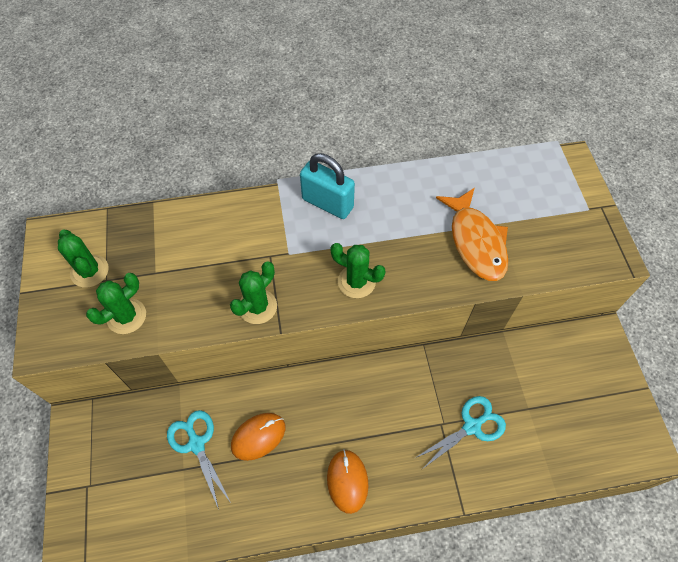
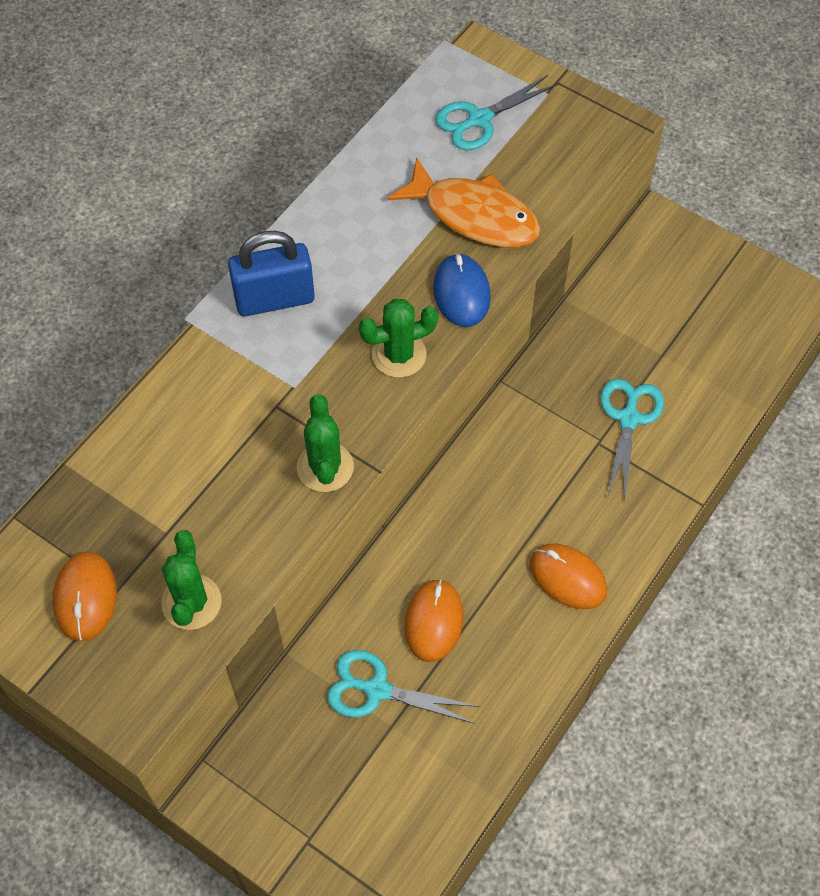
camera: 45 degrees left, 0 degrees up
(89, 271) = (85, 597): green cactus -> orange mouse
(327, 203) = (274, 299): turquoise padlock -> blue padlock
(424, 277) = (461, 293): none -> blue mouse
(533, 194) = (479, 119): none -> turquoise scissors

